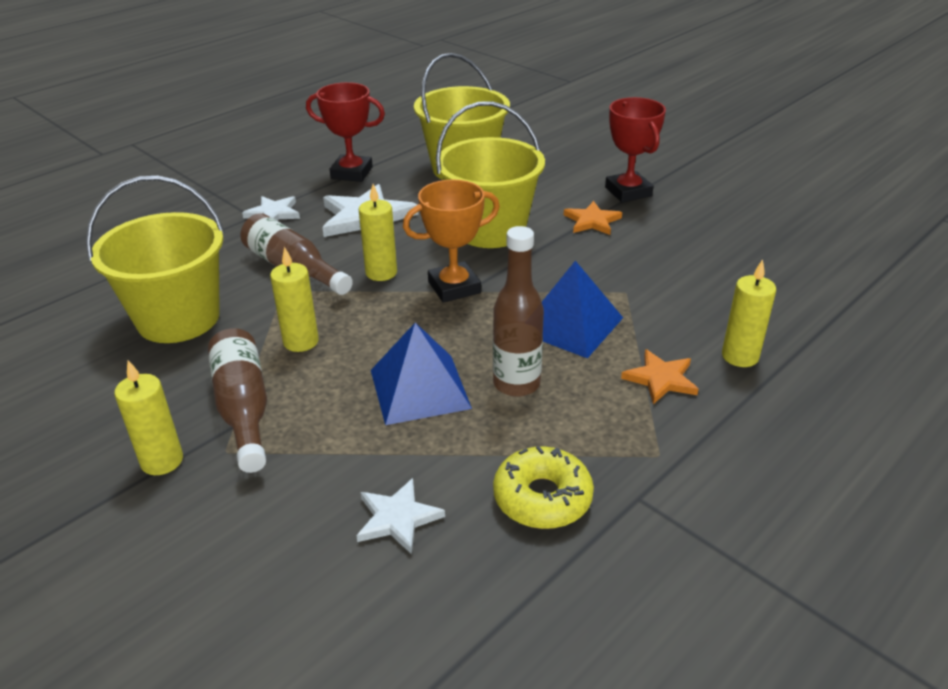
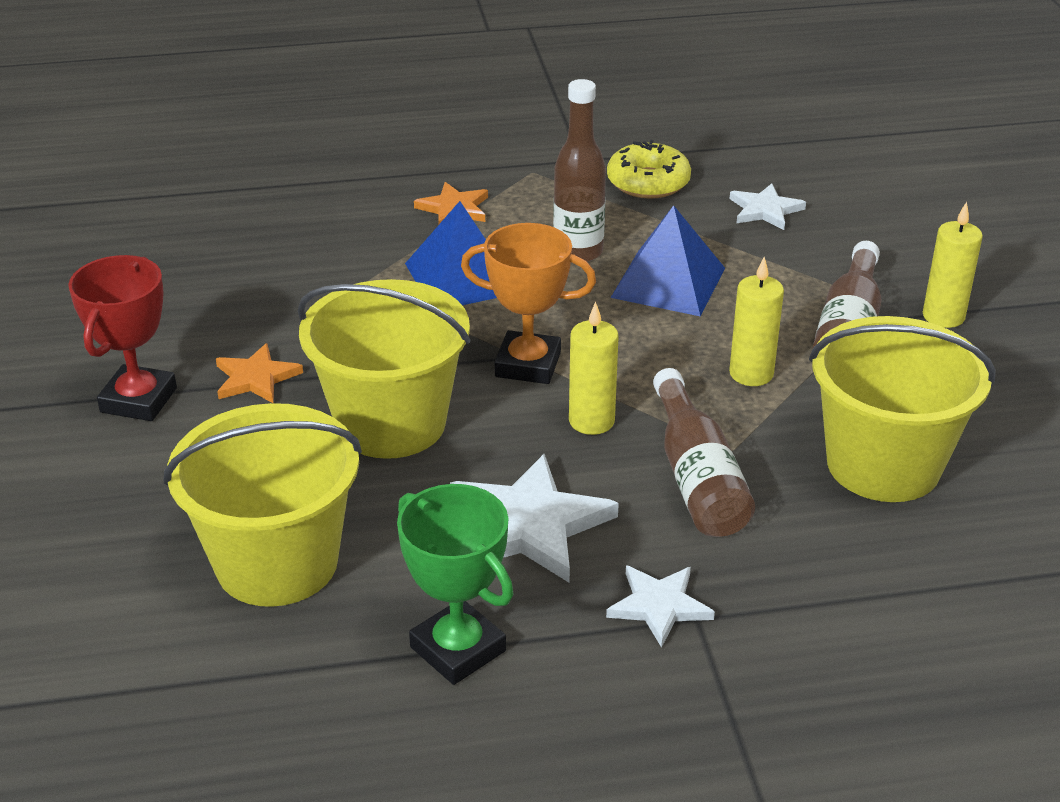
camera: 145 degrees left, 0 degrees up
(351, 173) = (458, 649): red trophy -> green trophy
(740, 356) = (363, 197): yellow candle -> none

